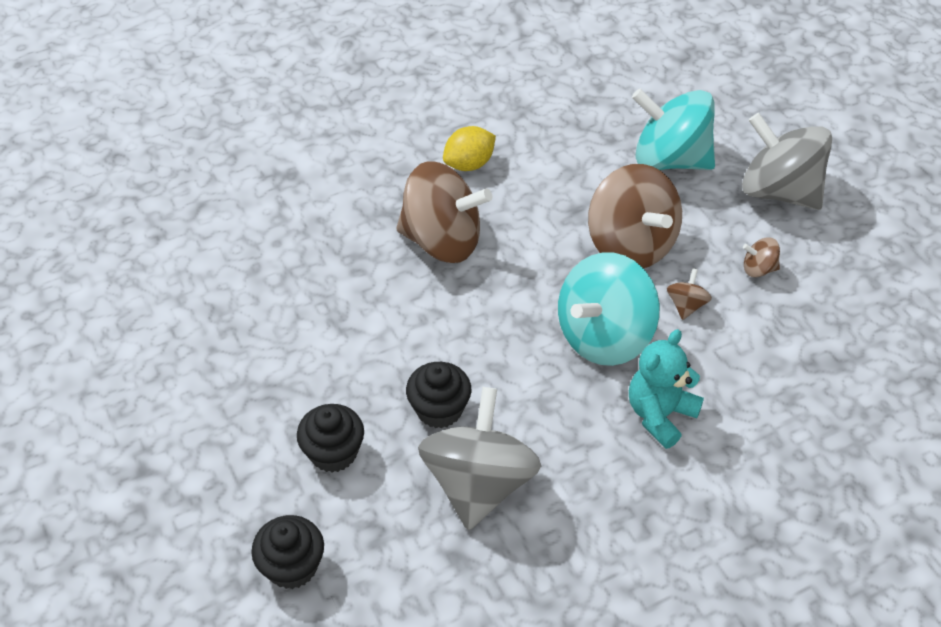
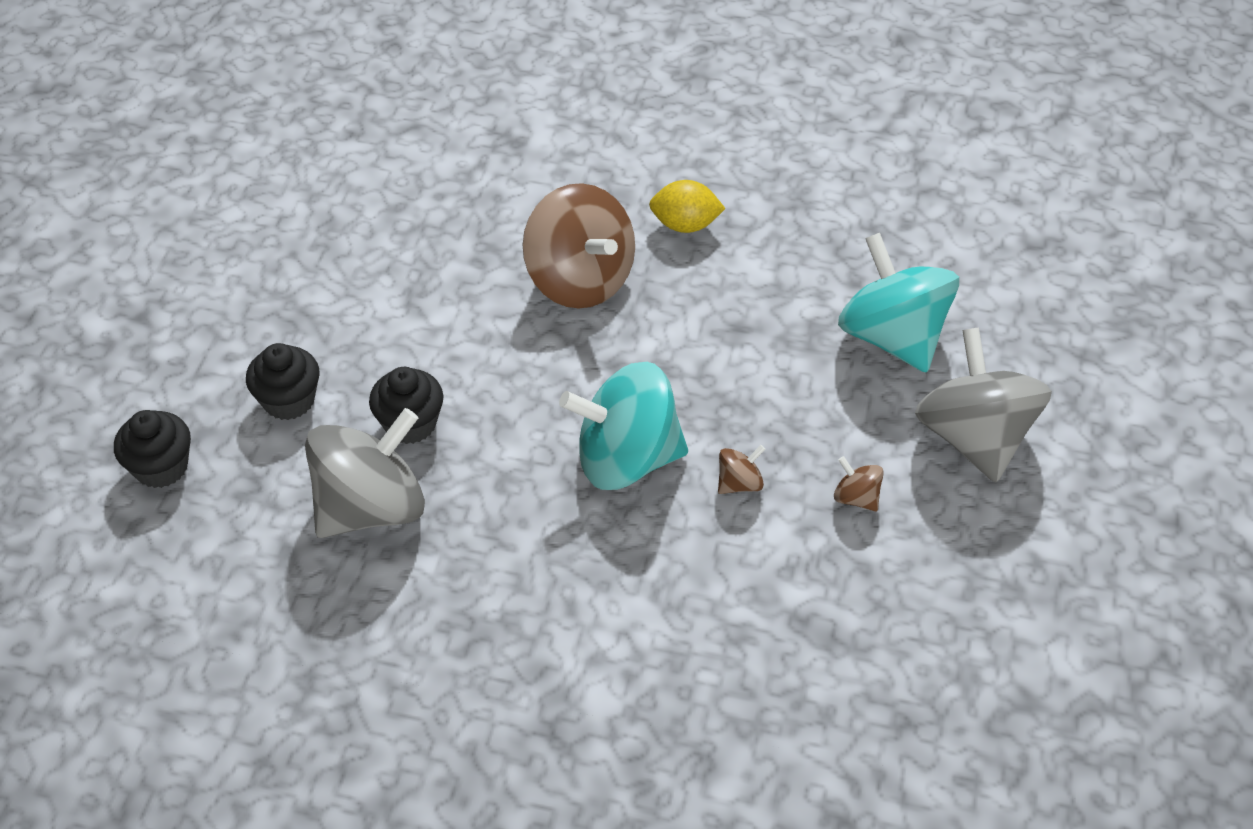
camera: 40 degrees right, 0 degrees up
(630, 245) = (752, 393): brown spinning top -> none
(660, 415) = (594, 562): turquoise teddy bear -> none

